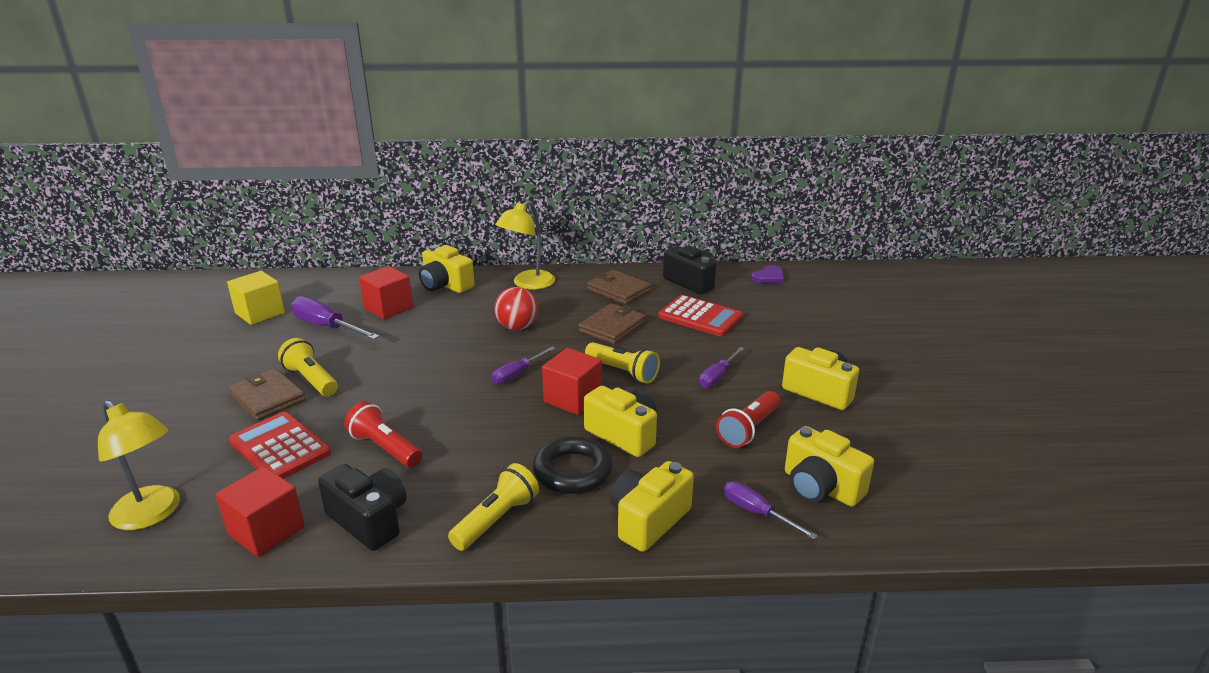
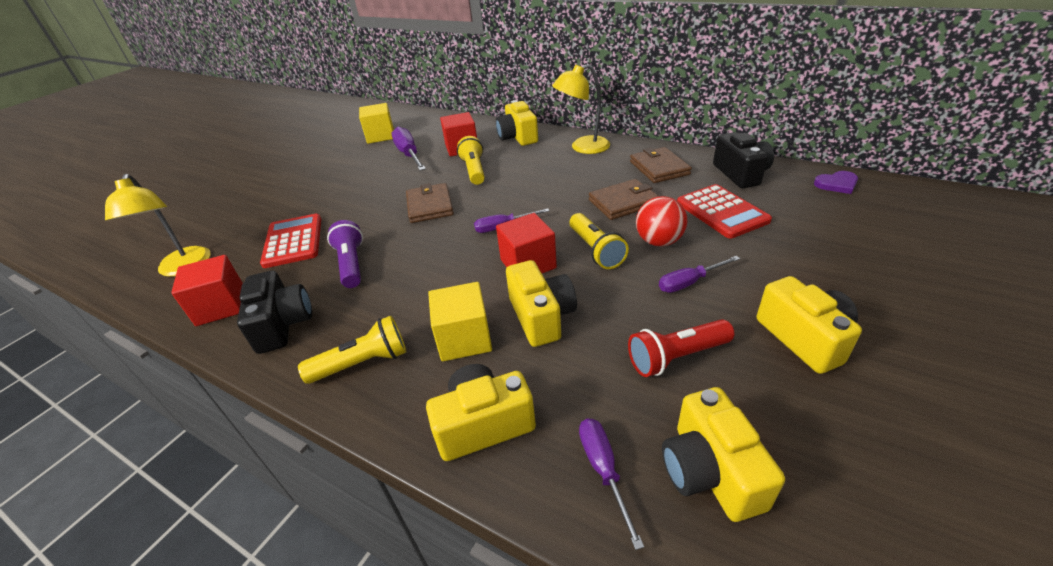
camera: 35 degrees right, 10 degrees up
(267, 397) = (324, 200): brown wallet -> brown wallet (430, 206)
(311, 380) = (361, 193): yellow flashlight -> yellow flashlight (474, 170)
(385, 448) = (351, 264): red flashlight -> purple flashlight
(517, 327) = (540, 184): red ball -> red ball (658, 241)
(572, 471) = (464, 339): black ring -> yellow cube

